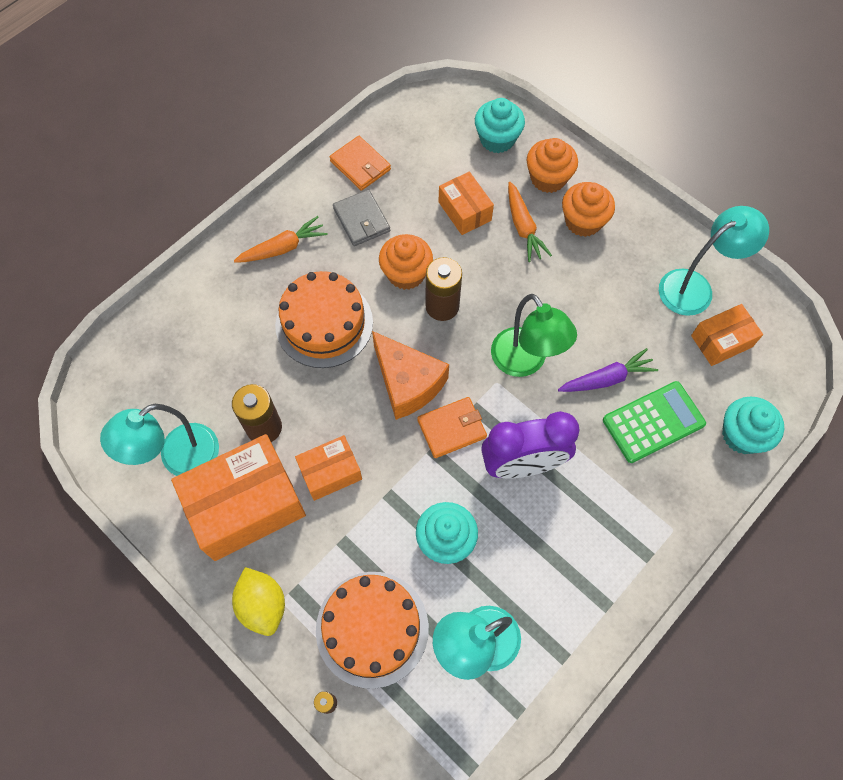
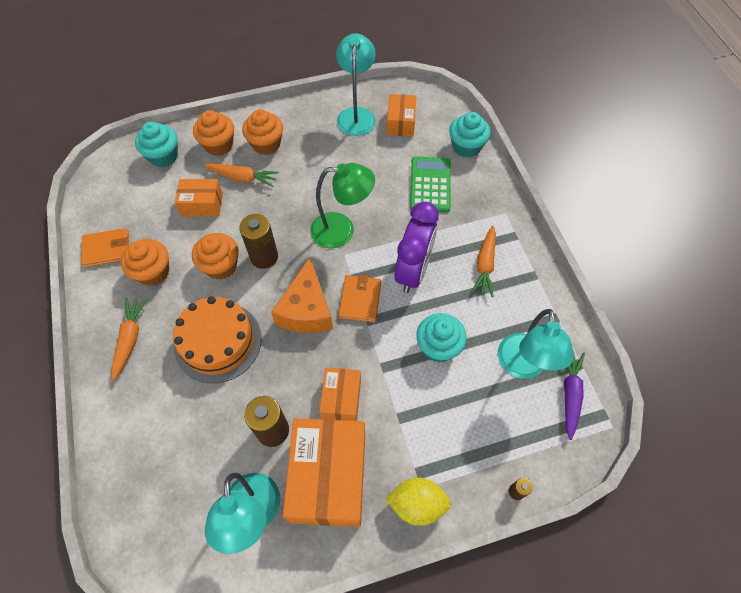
camera: 60 degrees left, 5 degrees down
(361, 220) = (153, 272): grey wallet -> orange cupcake
(372, 628) = (476, 430): orange cake -> none
(407, 383) = (306, 310): orange cheese -> orange cheese turned 105 degrees clockwise
(582, 540) = (485, 265): none -> orange carrot
(606, 379) = (385, 192): purple carrot -> purple carrot (570, 394)

